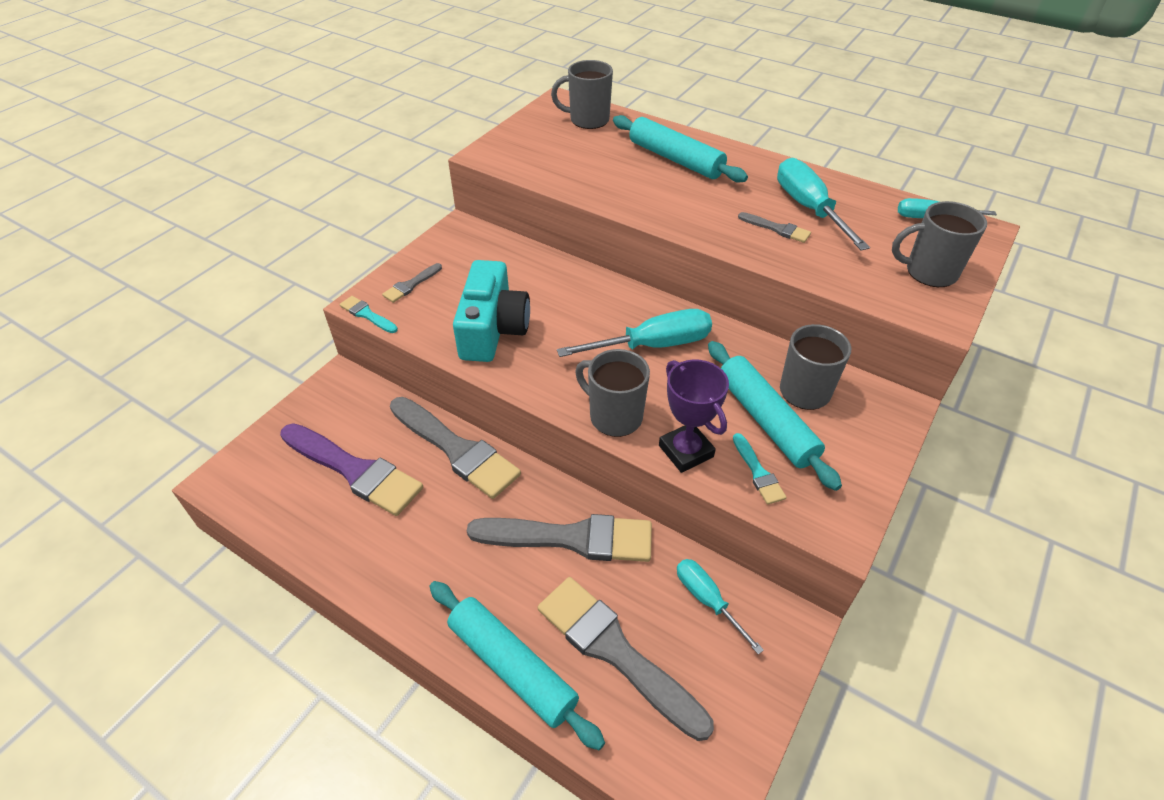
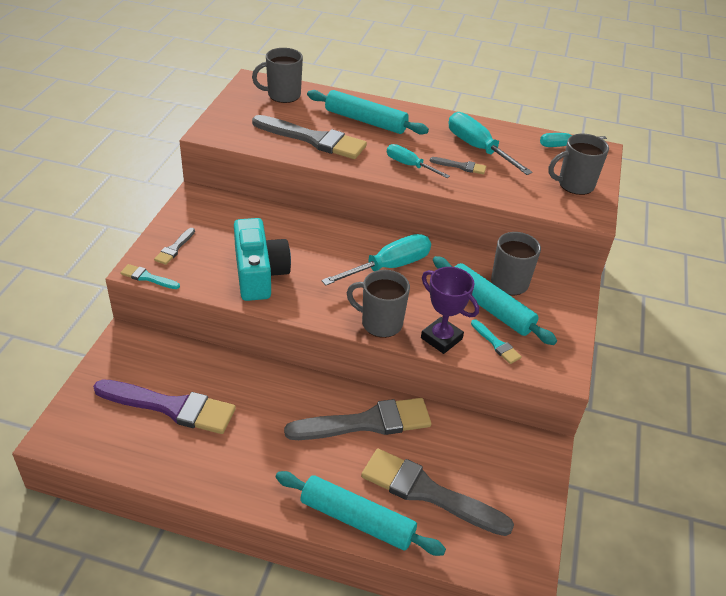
camera: 20 degrees left, 5 degrees down
(456, 449) = (250, 375): grey brush -> grey brush (313, 139)
(707, 599) = (479, 444): turquoise screwdriver -> turquoise screwdriver (409, 165)

